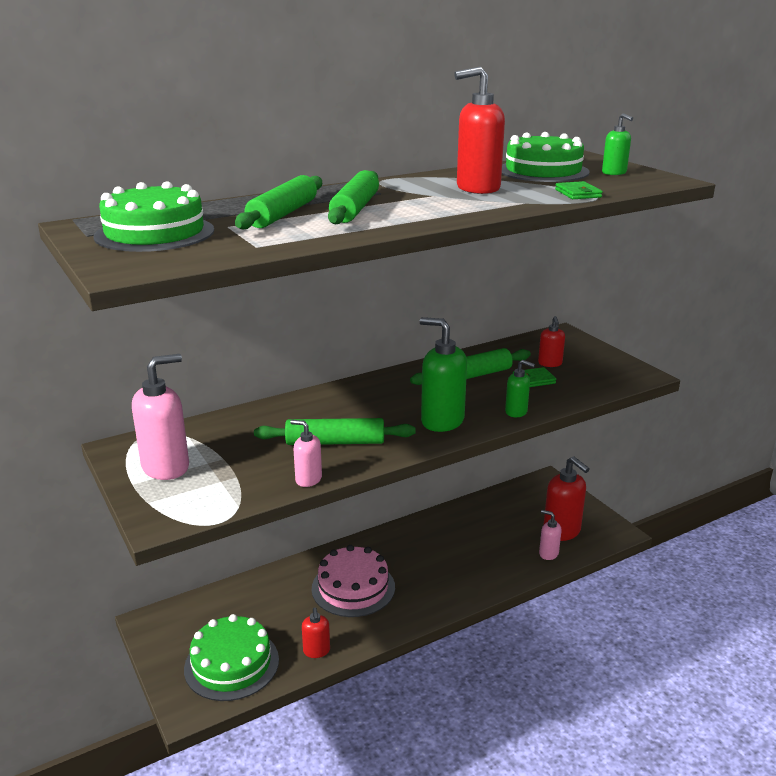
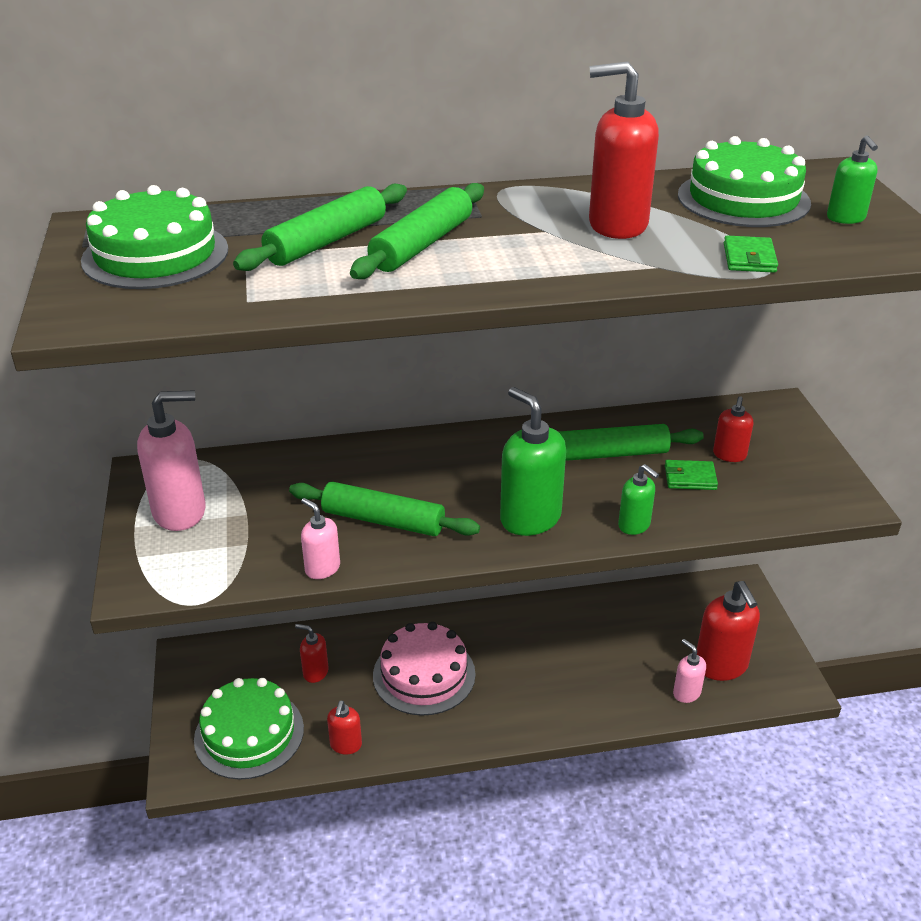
camera: 20 degrees right, 10 degrees up
(265, 607) = (315, 672): none -> red soap dispenser

